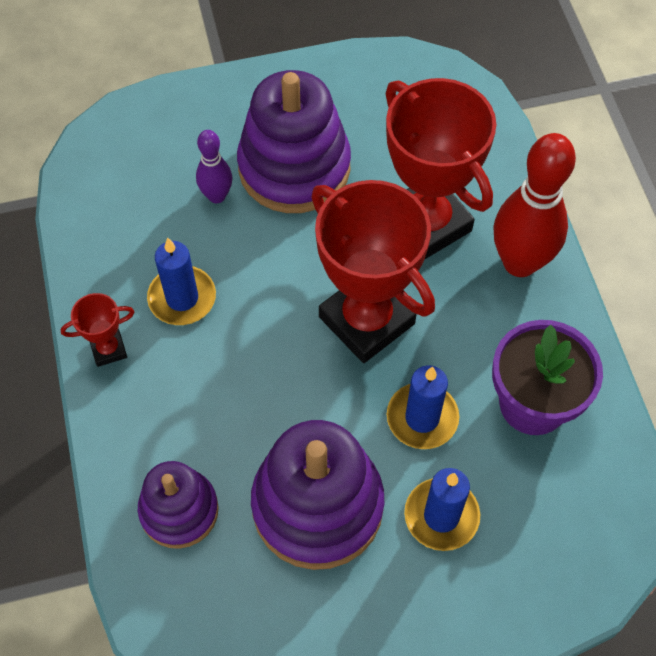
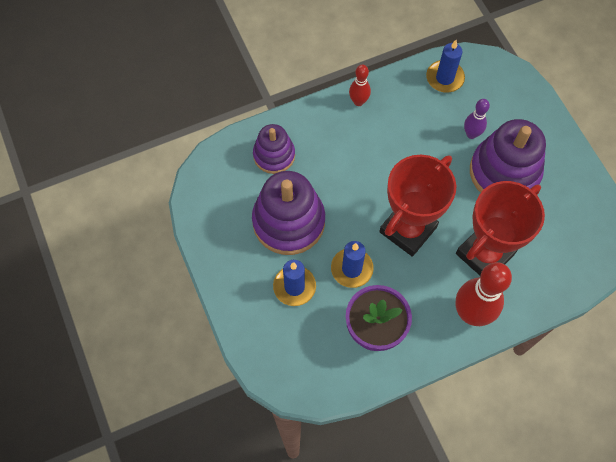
camera: 80 degrees right, 5 degrees up
(108, 349) = (358, 101): red trophy -> red bowling pin
(182, 298) = (398, 130): blue candle -> blue candle (444, 78)

